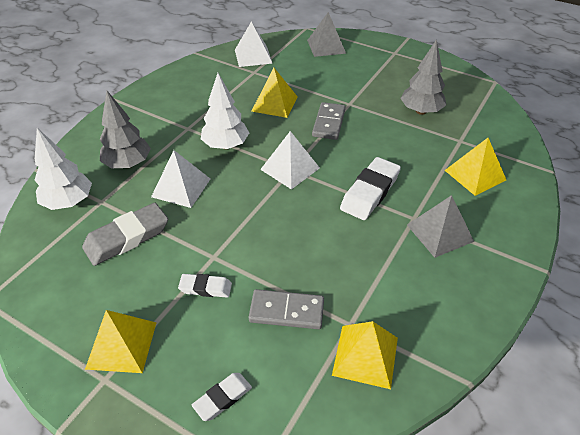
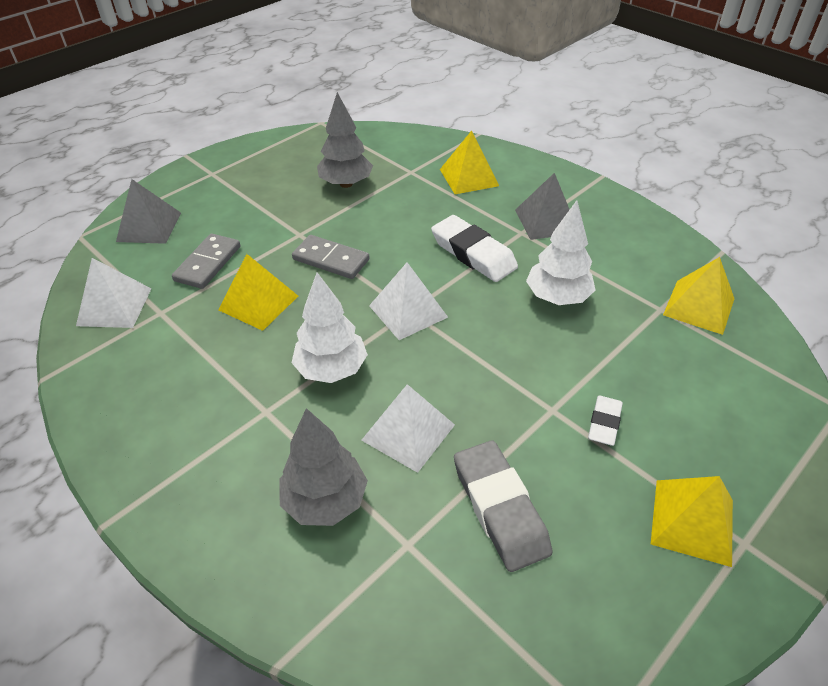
camera: 75 degrees left, 0 degrees up
(69, 202) = (395, 597): white tree -> white tree (557, 297)
(222, 398) = (758, 424): white eraser -> none
(286, 311) = (643, 354): grey domino -> grey domino (208, 263)

